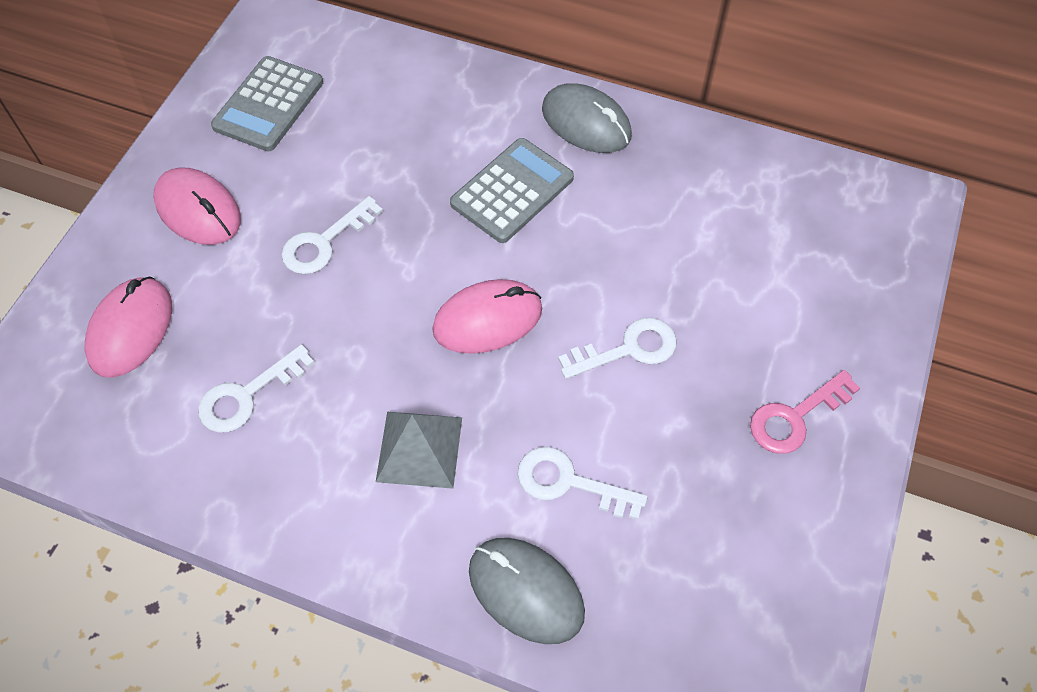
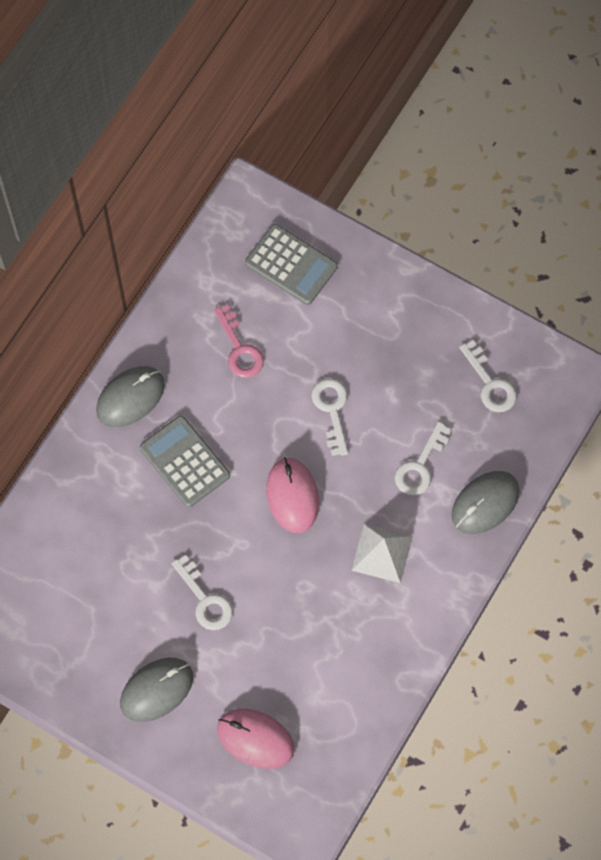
camera: 80 degrees left, 10 degrees up
(198, 210) = (157, 690): pink mouse -> grey mouse
(247, 395) = (323, 660): white key -> white key (490, 383)
(268, 104) = (60, 632): grey calculator -> grey calculator (291, 265)
(419, 449) = (382, 553): grey pyramid -> white pyramid
(795, 417) = (399, 321): pink key -> pink key (239, 348)

